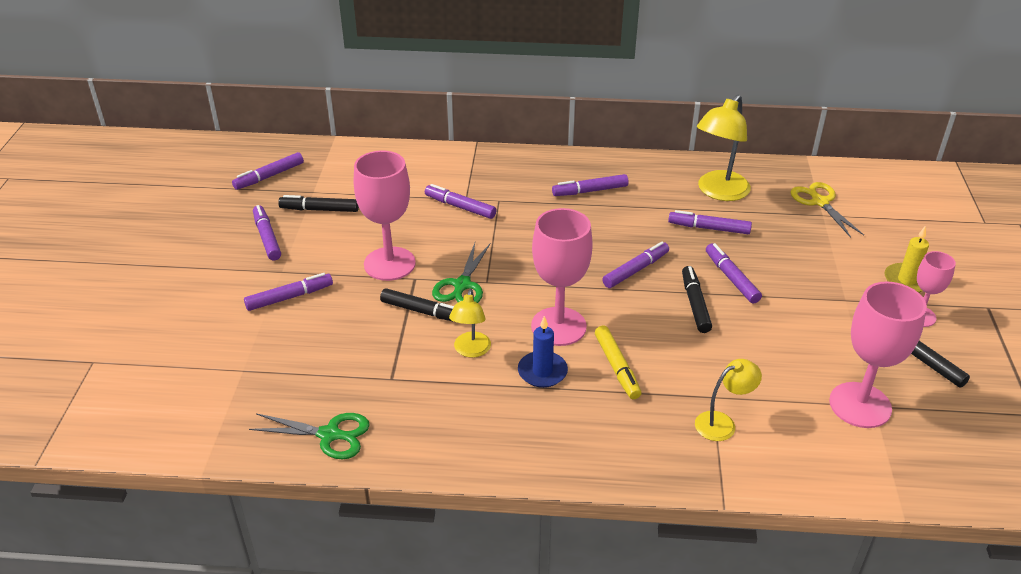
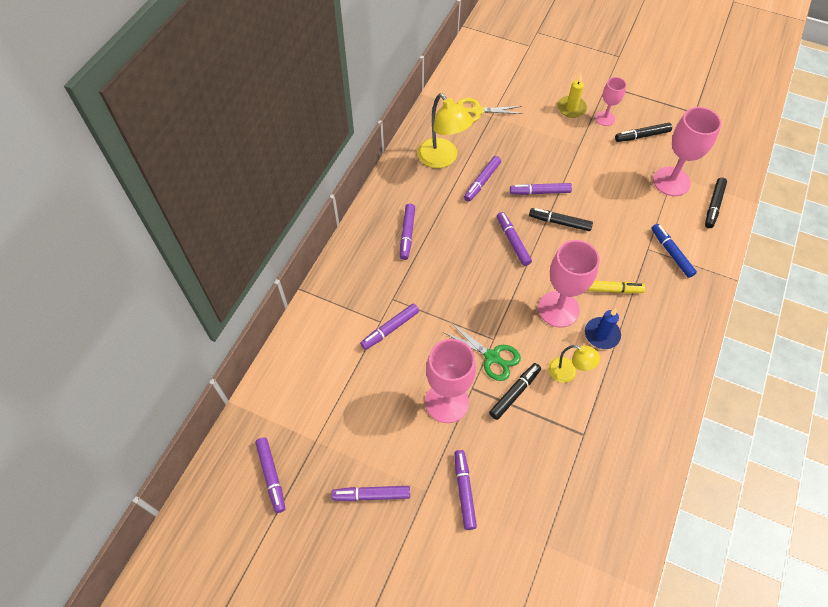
camera: 70 degrees left, 20 degrees up
(319, 209) = (346, 441): black marker -> black marker (713, 206)
(330, 435) = (632, 491): green scissors -> none
(722, 423) = (671, 253): yellow lamp -> blue marker

